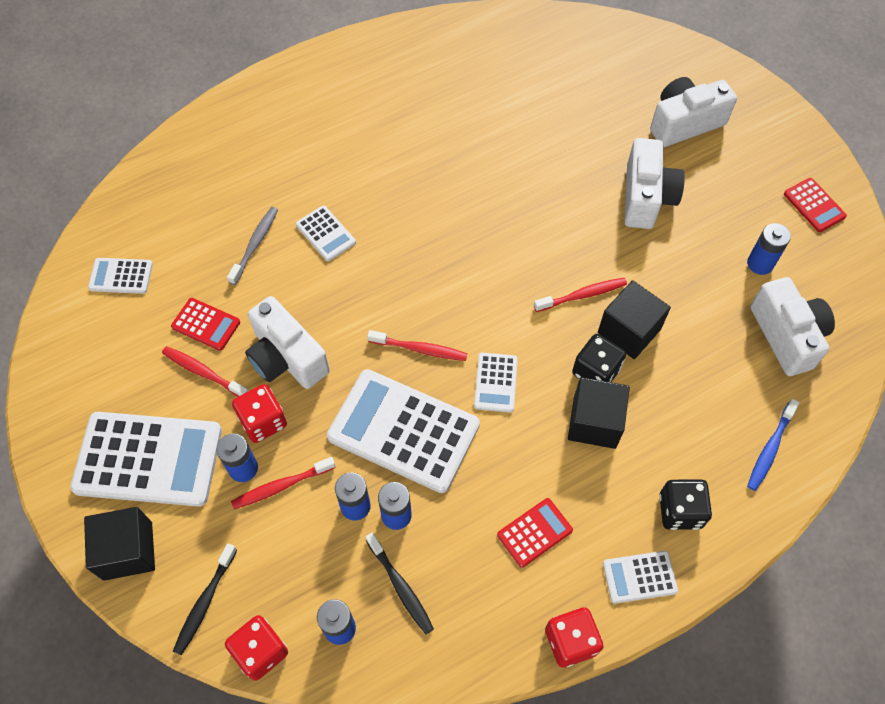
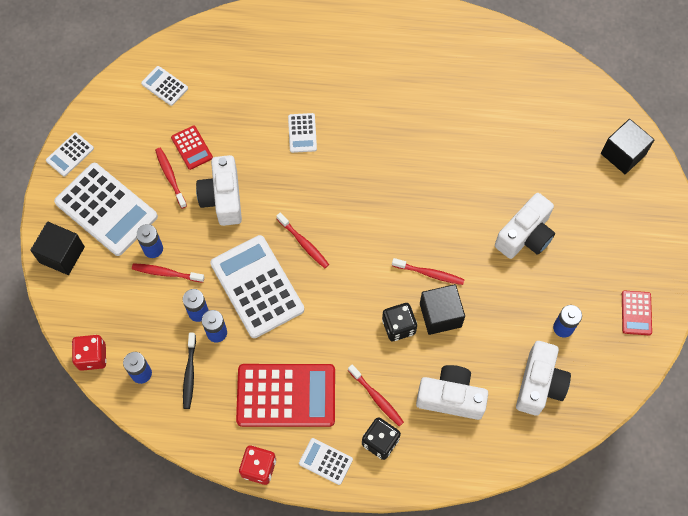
camera: 35 degrees right, 5 degrees up
(205, 602) = (82, 310): black toothbrush -> none
(255, 244) = (255, 114): grey toothbrush -> none
(263, 421) = (183, 228): red dice -> none
(496, 382) = (333, 293): white calculator -> white calculator (70, 154)
(534, 532) = (286, 395): red calculator -> red calculator, size x2.11
(594, 422) = (372, 356): black cube -> black cube (623, 154)
(636, 465) = (376, 398): none -> red toothbrush
(684, 123) = (596, 200): white camera -> white camera (451, 397)
(770, 448) = (466, 444): blue toothbrush -> none

